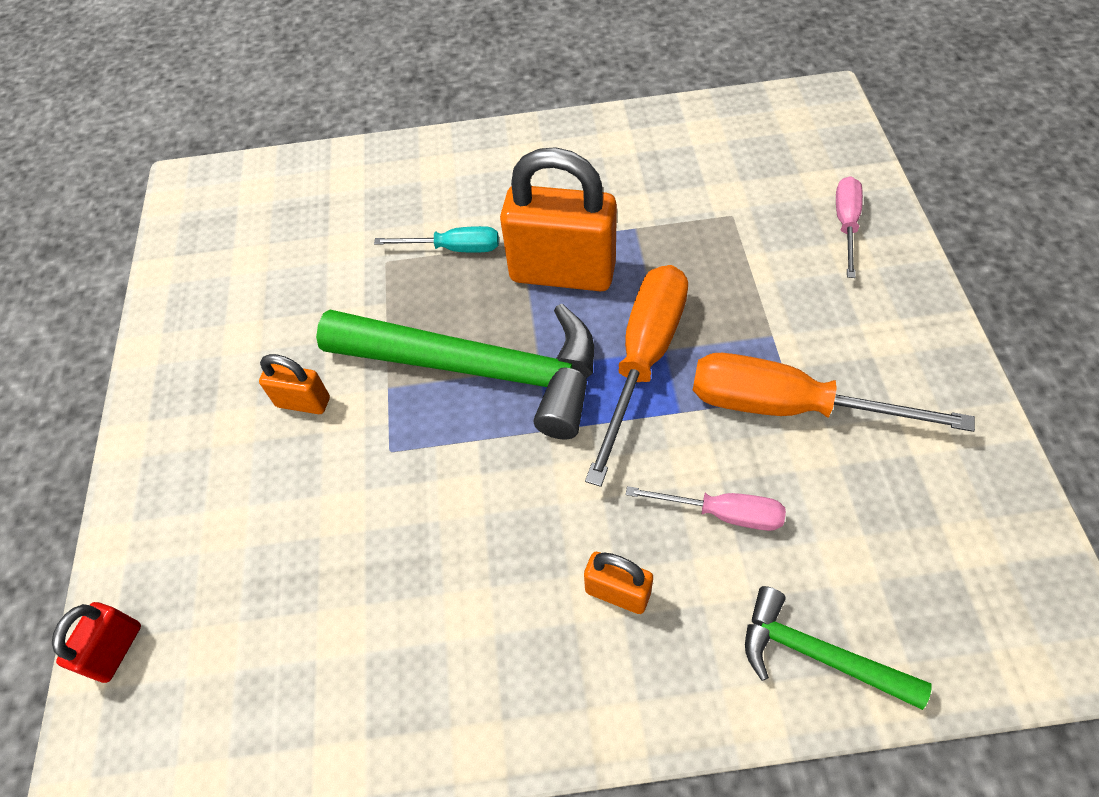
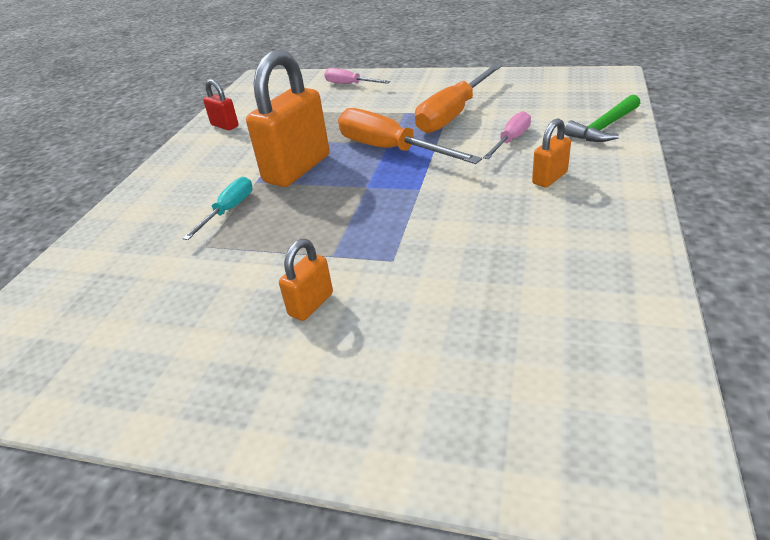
camera: 70 degrees left, 20 degrees down
(116, 650) = (519, 465): red padlock -> red padlock (225, 126)
(479, 369) = (349, 210): green hammer -> none

